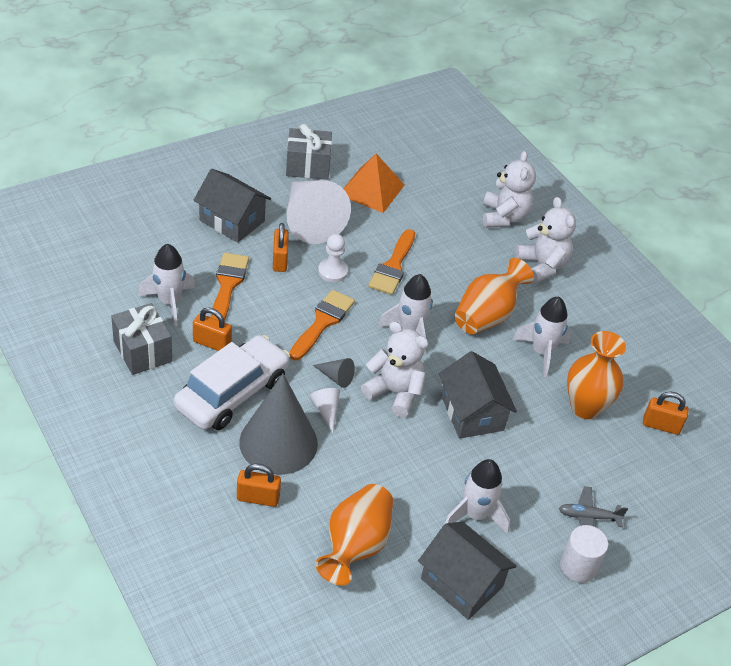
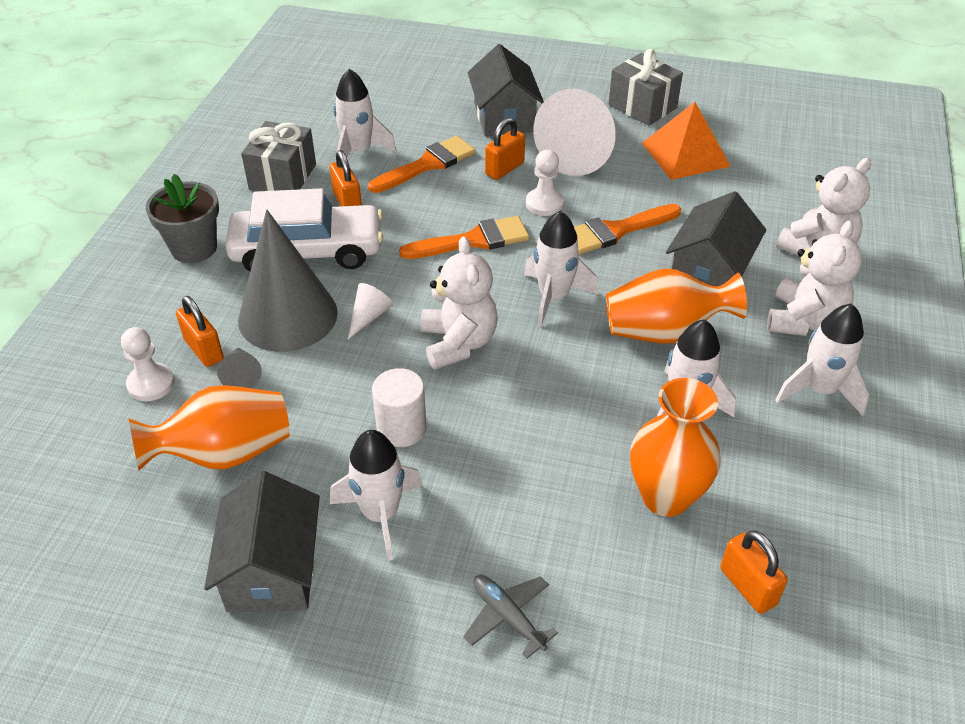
camera: 50 degrees right, 0 degrees up
(154, 439) = (194, 248): none -> grey flower pot
(256, 540) = (151, 384): none -> white pawn
(336, 377) = (419, 294): grey cone -> grey cone (241, 374)
(472, 413) = (516, 413): grey house -> grey house (709, 272)
(578, 567) = (420, 661): white cylinder -> white cylinder (401, 428)
(587, 302) = (819, 390): none -> white rocket

